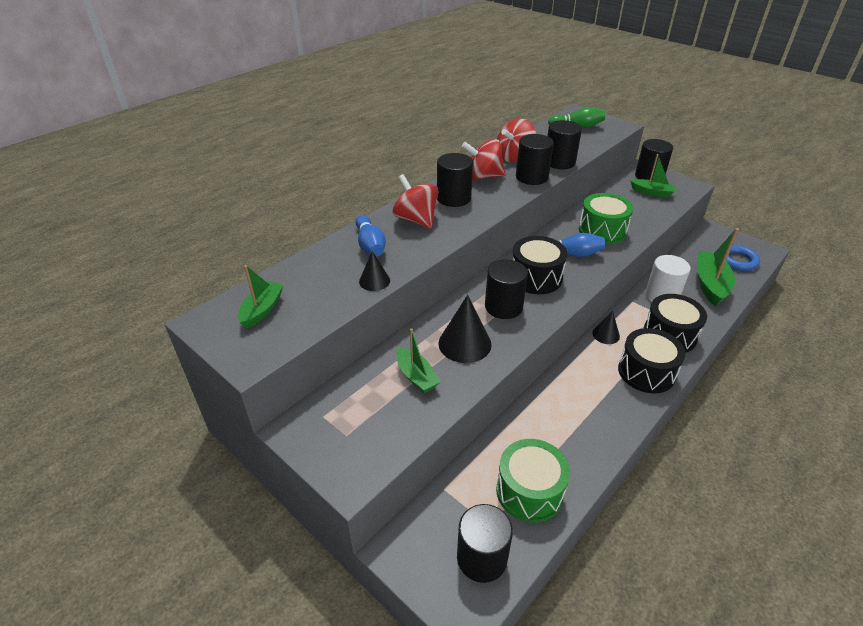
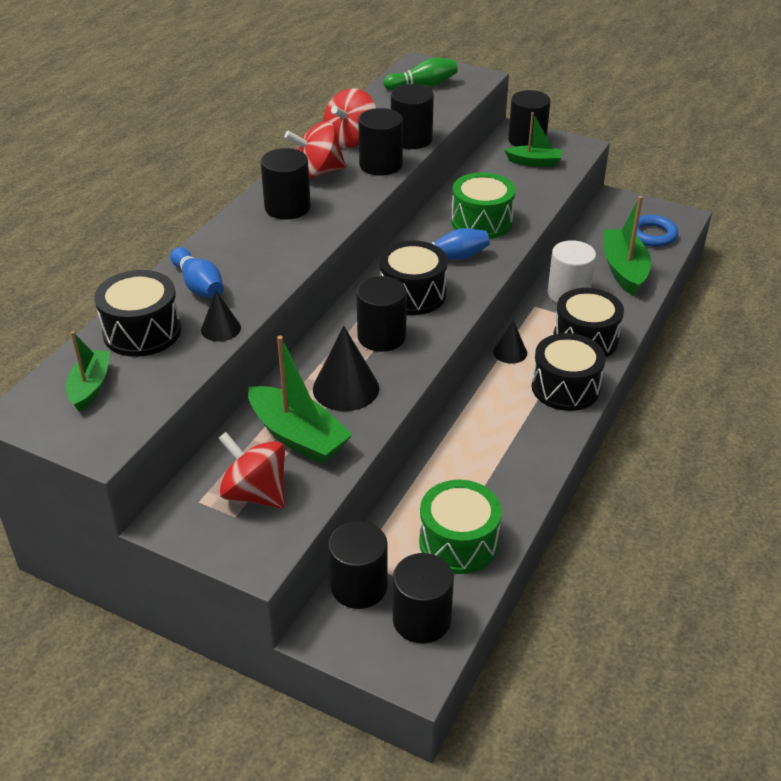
camera: 15 degrees left, 0 degrees up
(316, 273) = (142, 332): none -> black drum
(416, 219) = (247, 243): red spinning top -> red spinning top (255, 493)
(416, 376) = (298, 436): green boat -> green boat, size x1.62
(437, 512) = (359, 586): none -> black cylinder

